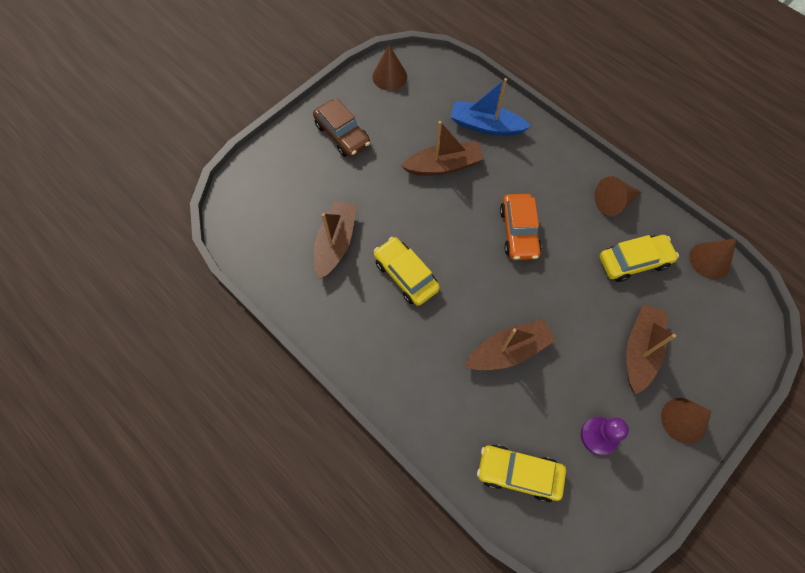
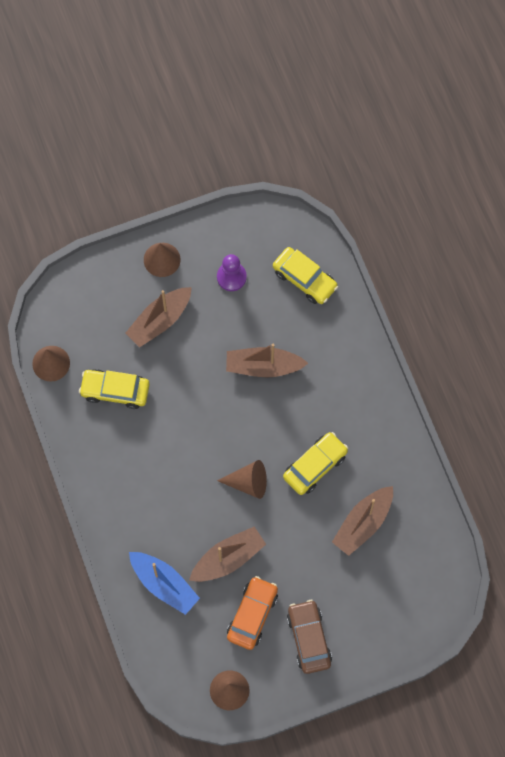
camera: 155 degrees left, 5 degrees up
(406, 275) = (315, 466): yellow car -> yellow car turned 120 degrees counterclockwise
(443, 165) = (228, 558): brown boat -> brown boat turned 135 degrees clockwise
(519, 232) = (196, 461): orange car -> orange car (252, 615)
(613, 202) = (95, 451): brown cone -> brown cone (248, 482)

